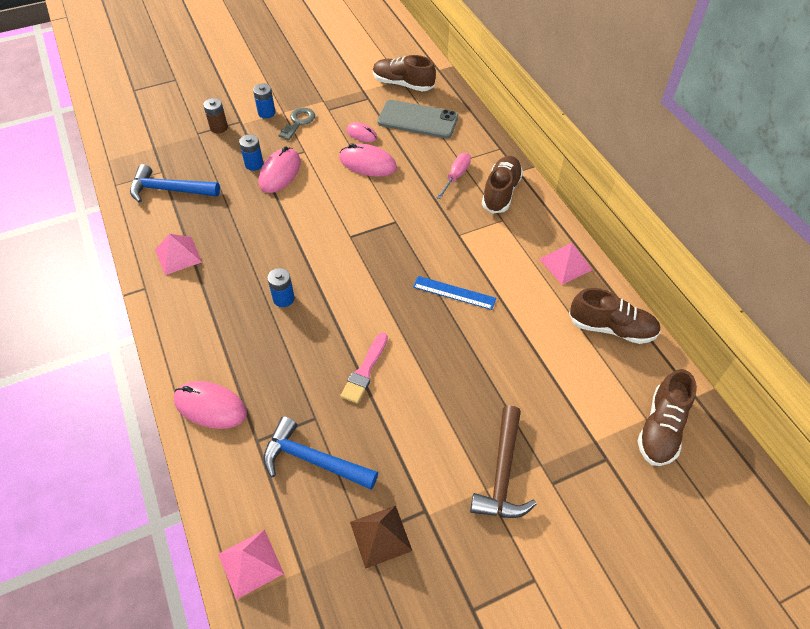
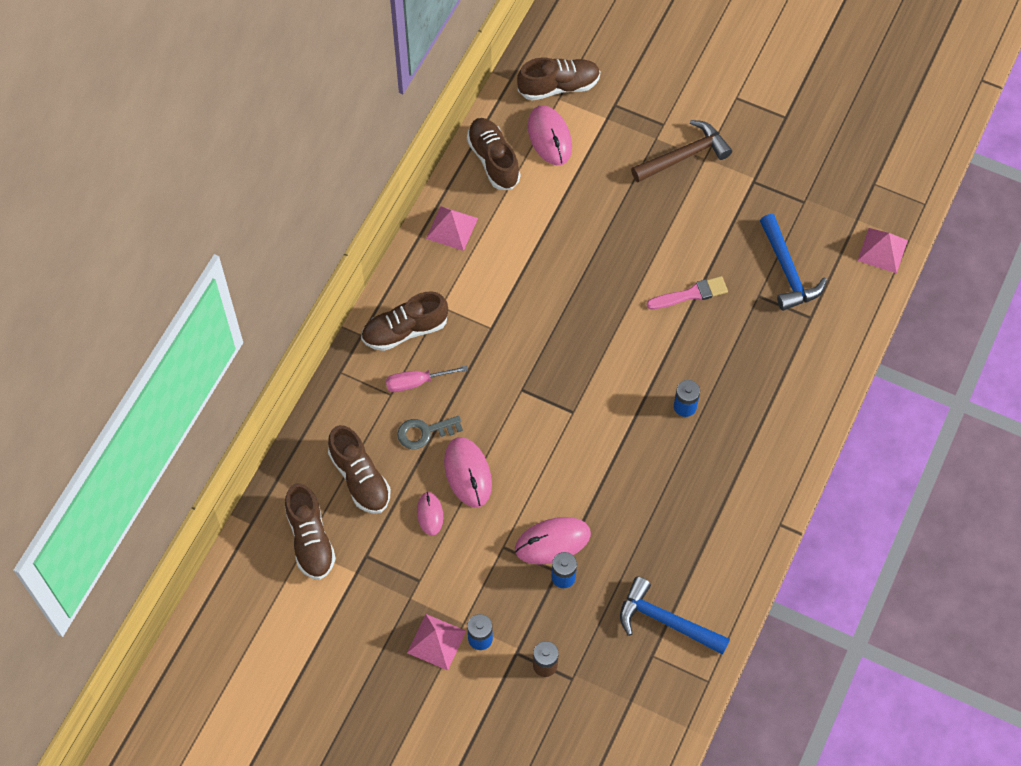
camera: 130 degrees left, 10 degrees up
(170, 190) = (666, 621): blue hammer -> blue hammer turned 150 degrees clockwise
(178, 255) = (725, 533): pink pyramid -> pink pyramid (436, 642)
(210, 406) = (819, 370): pink mouse -> pink mouse (549, 137)
(298, 122) = (465, 592): grey key -> grey key (424, 432)
(381, 536) = (794, 194): brown pyramid -> none
(418, 120) = (360, 478): grey phone -> brown shoe
(454, 293) = (559, 287): blue ruler -> none

